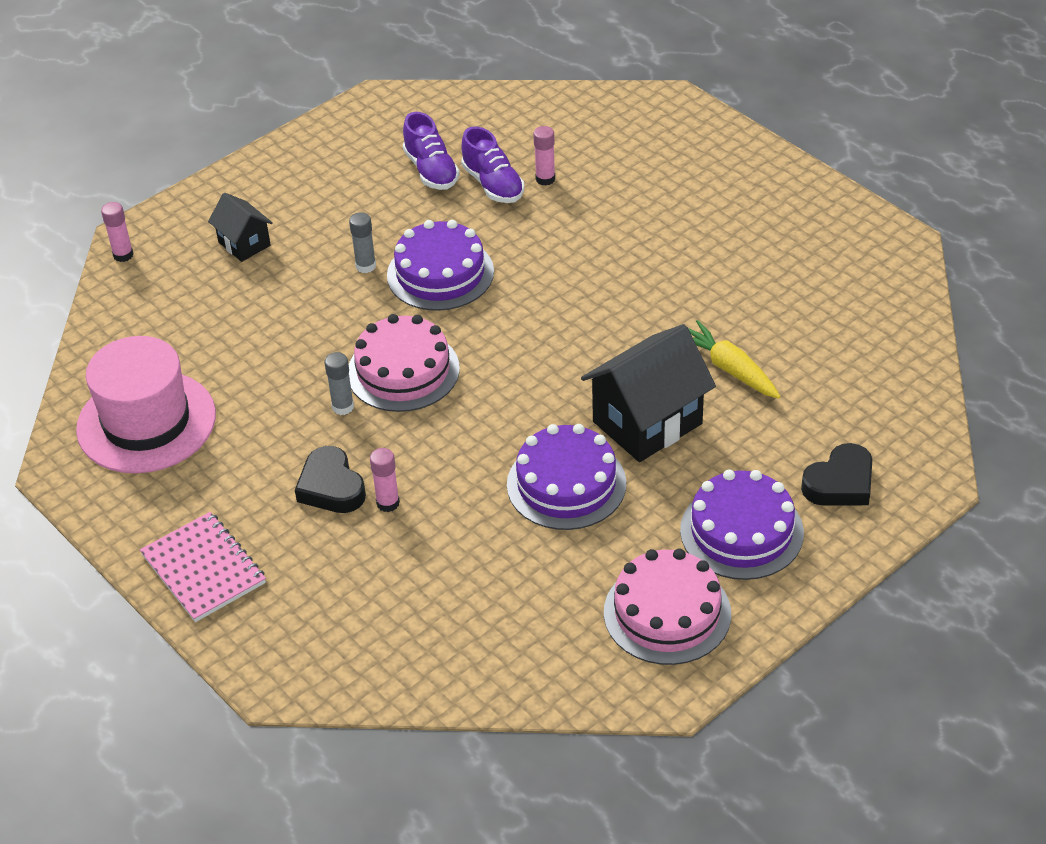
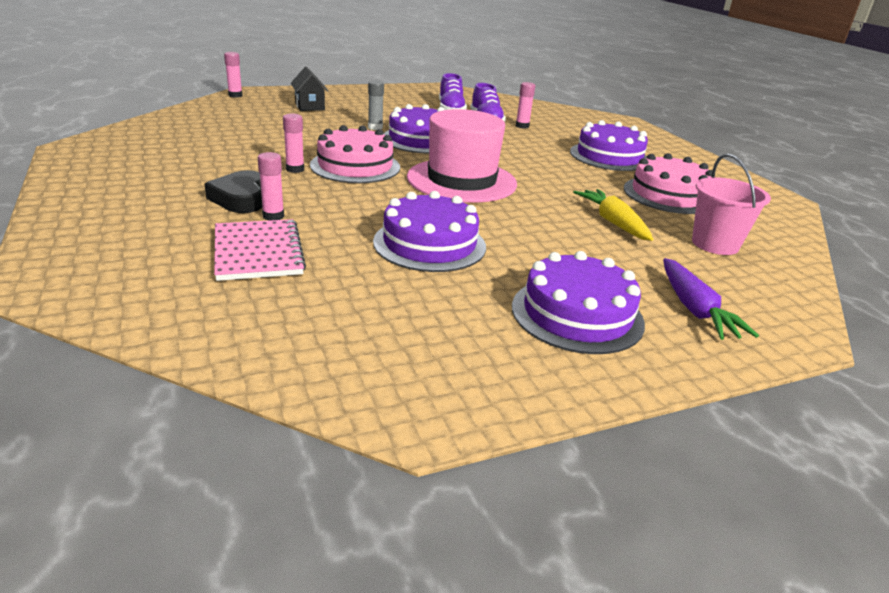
camera: 15 degrees right, 15 degrees down
(146, 422) = (157, 144): pink hat -> pink hat (461, 180)
(203, 569) = (90, 210): pink notebook -> pink notebook (258, 252)
(343, 407) = (295, 169): grey glue stick -> pink glue stick
(647, 423) = (525, 231): black house -> none
(667, 613) = (462, 350): pink cake -> pink cake (669, 195)
(682, 217) = (609, 156): none -> purple cake
(840, 367) = (715, 244): none -> pink bucket
(840, 483) = (695, 310): black heart -> purple carrot

